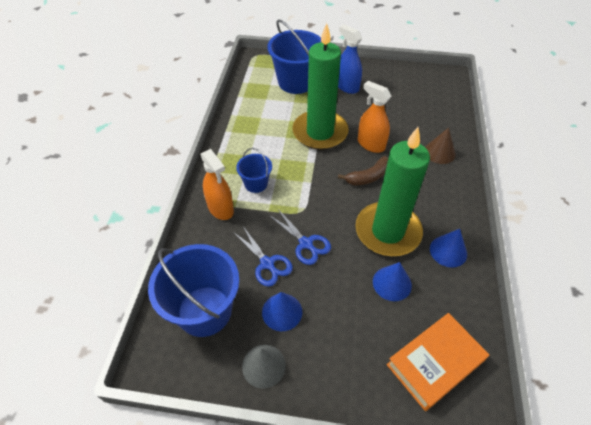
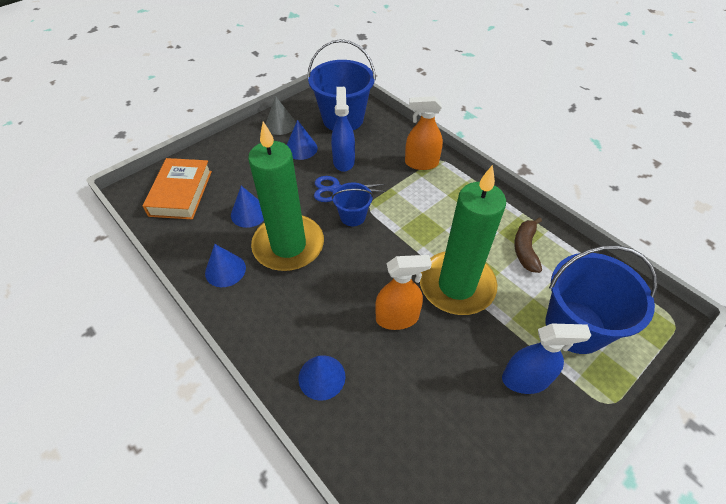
camera: 130 degrees right, 0 degrees up
(256, 184) = (428, 196): blue bucket -> blue bucket (352, 216)
(267, 263) = (343, 161): blue scissors -> blue spray bottle
(368, 177) = (357, 279): brown banana -> brown banana (525, 249)
(439, 152) = (322, 377): brown cone -> blue cone

